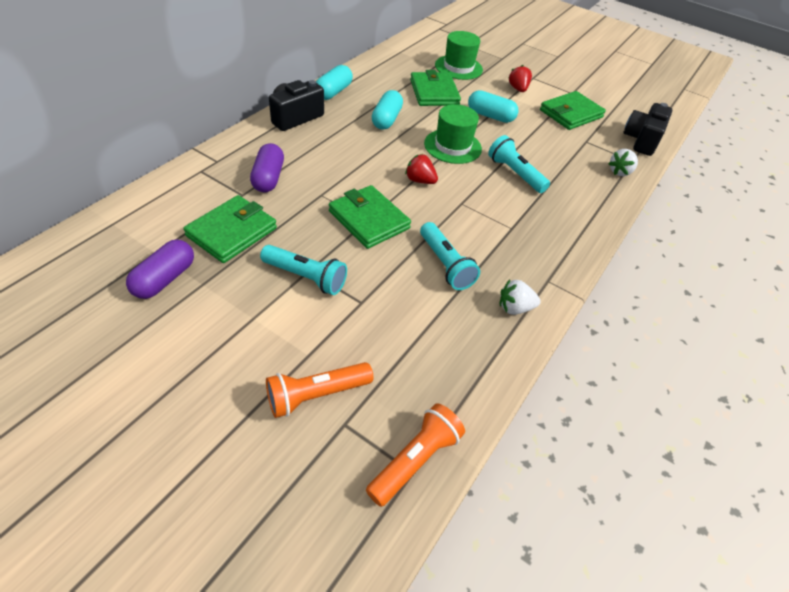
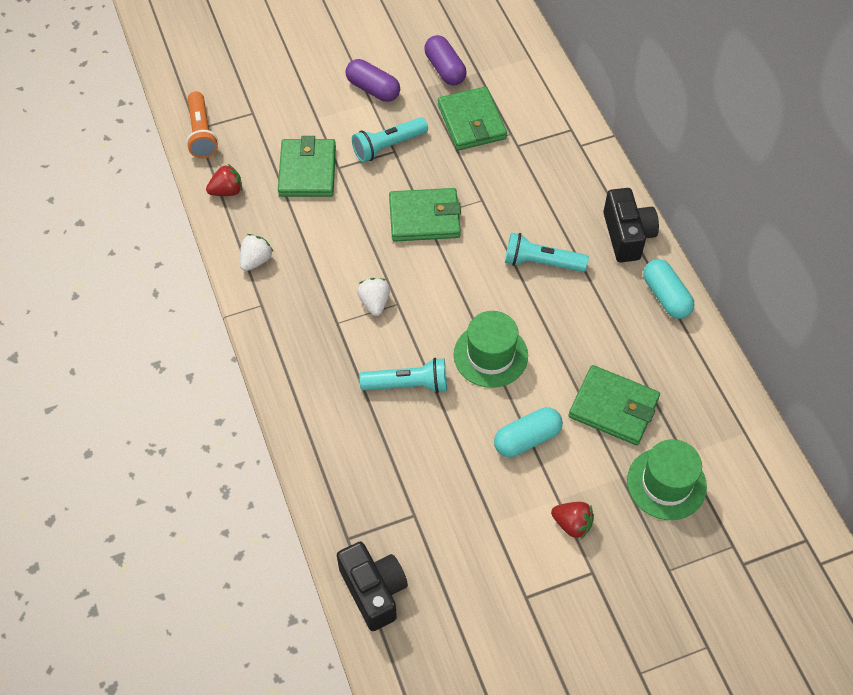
camera: 130 degrees right, 10 degrees up
(268, 178) = (531, 172): purple capsule -> purple capsule (373, 89)
(317, 395) = (283, 109): orange flashlight -> none
(386, 119) = (578, 320): turquoise capsule -> none
(420, 180) = (452, 288): red strawberry -> red strawberry (227, 191)
(445, 264) = (334, 242): turquoise flashlight -> turquoise flashlight (541, 262)
(571, 114) = (478, 548): green wallet -> green wallet (307, 171)
(620, 172) = (340, 502): white strawberry -> white strawberry (374, 303)

